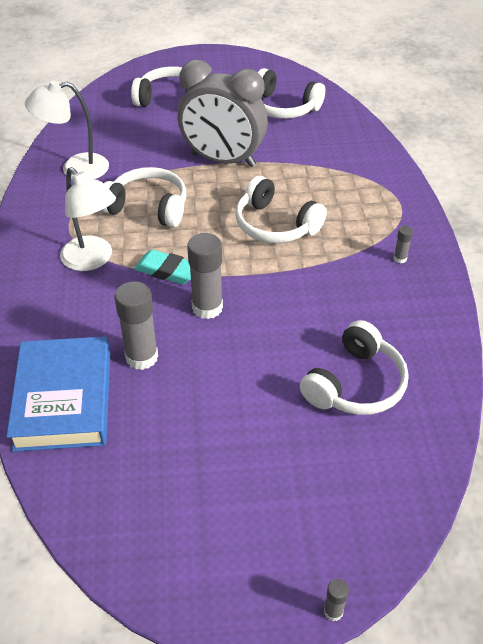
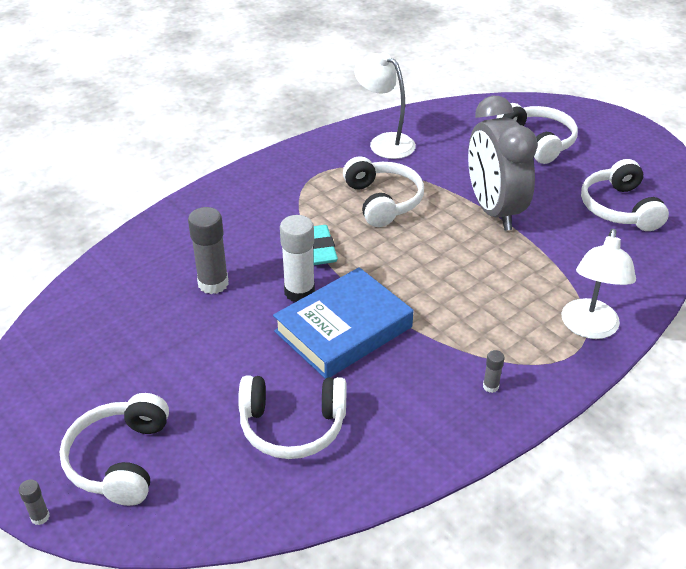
camera: 55 degrees right, 5 degrees down
(63, 399) = (139, 267): blue book -> blue book (343, 329)
(92, 260) = (291, 205): white lamp -> white lamp (589, 328)
(207, 308) = (299, 292): grey glue stick -> white glue stick
(275, 225) = (443, 282): white headphones -> white headphones (119, 460)

